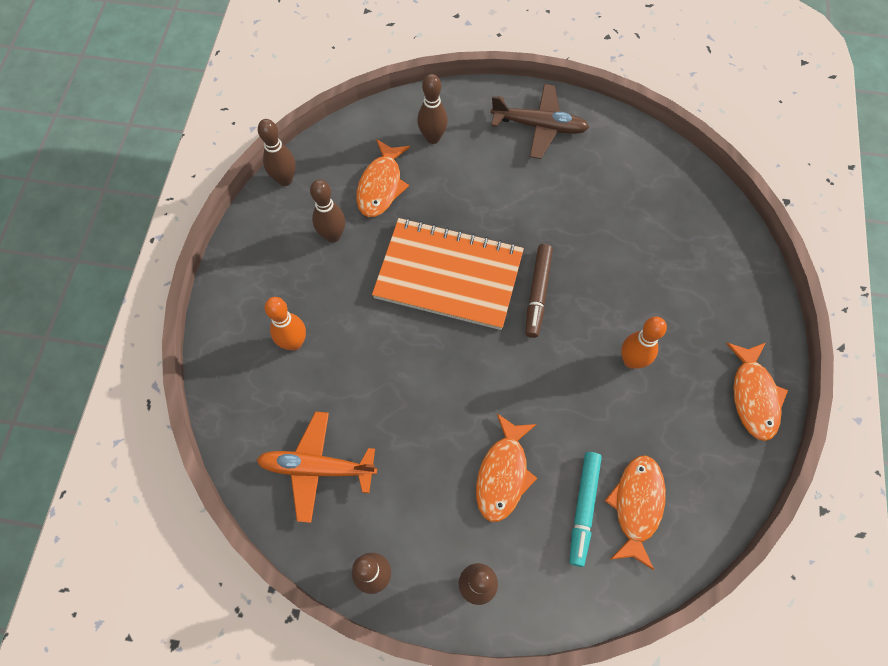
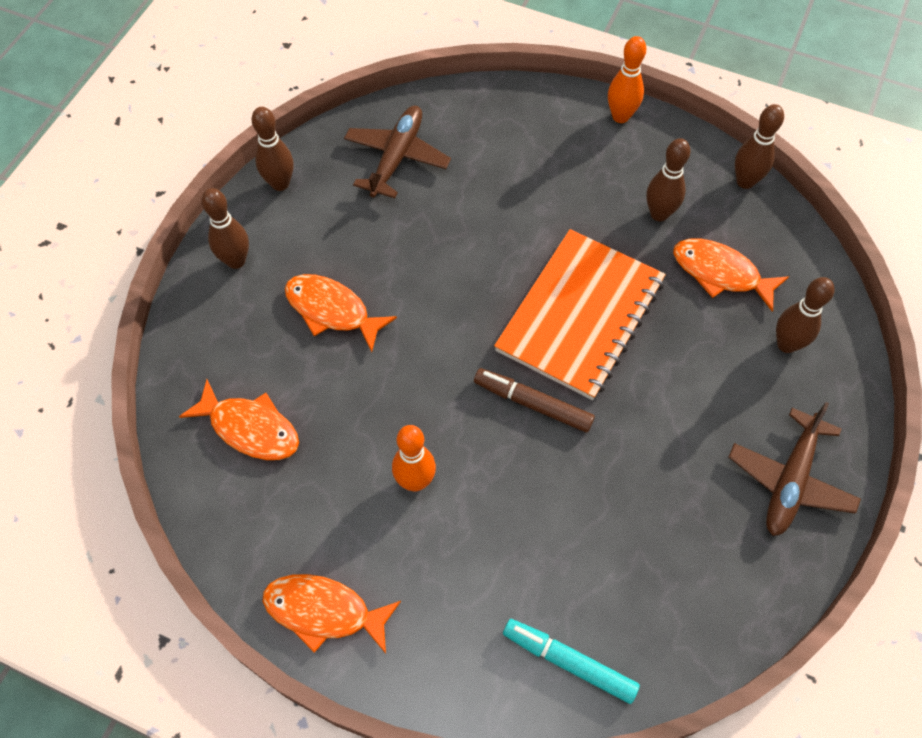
camera: 105 degrees right, 5 degrees down
(294, 343) = (535, 159): orange bowling pin -> orange bowling pin (620, 116)
(317, 468) = (397, 157): orange plane -> brown plane
(583, 508) = (268, 375): turquoise marker -> turquoise marker (569, 662)

